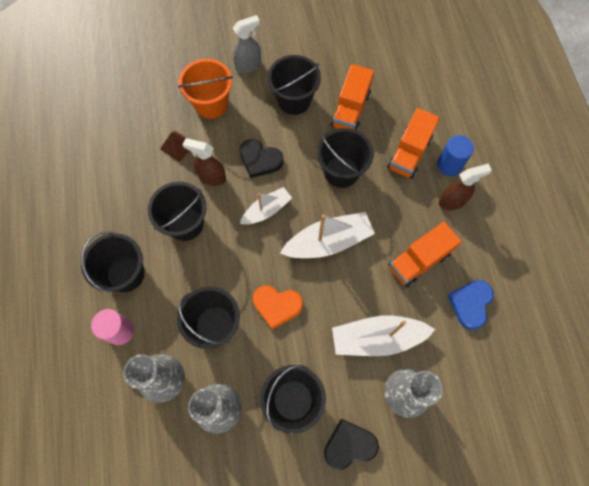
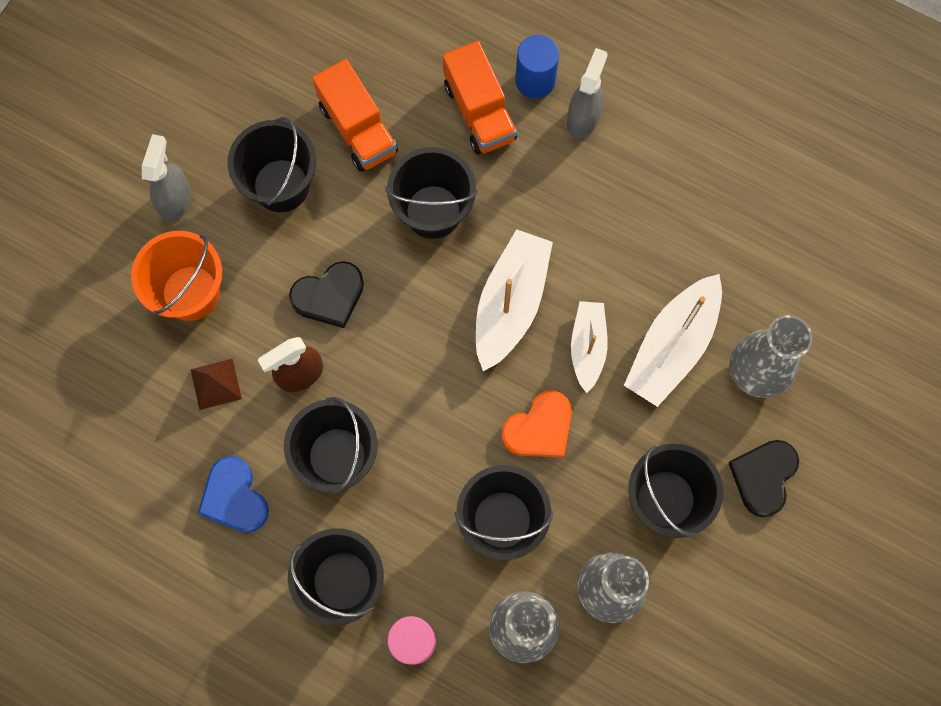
camera: 50 degrees left, 5 degrees up
(266, 210) = (406, 343): white boat -> white boat (587, 347)
(418, 260) = (621, 221): orange truck -> none
(452, 201) = (583, 118): brown spray bottle -> grey spray bottle
(470, 304) = (718, 210): blue heart -> blue heart (234, 497)

